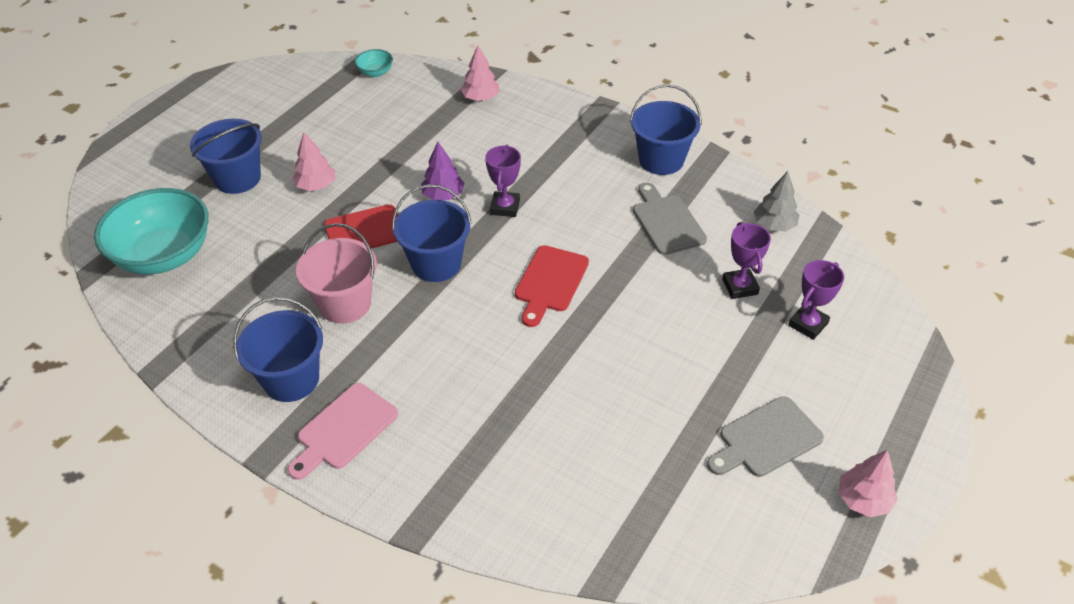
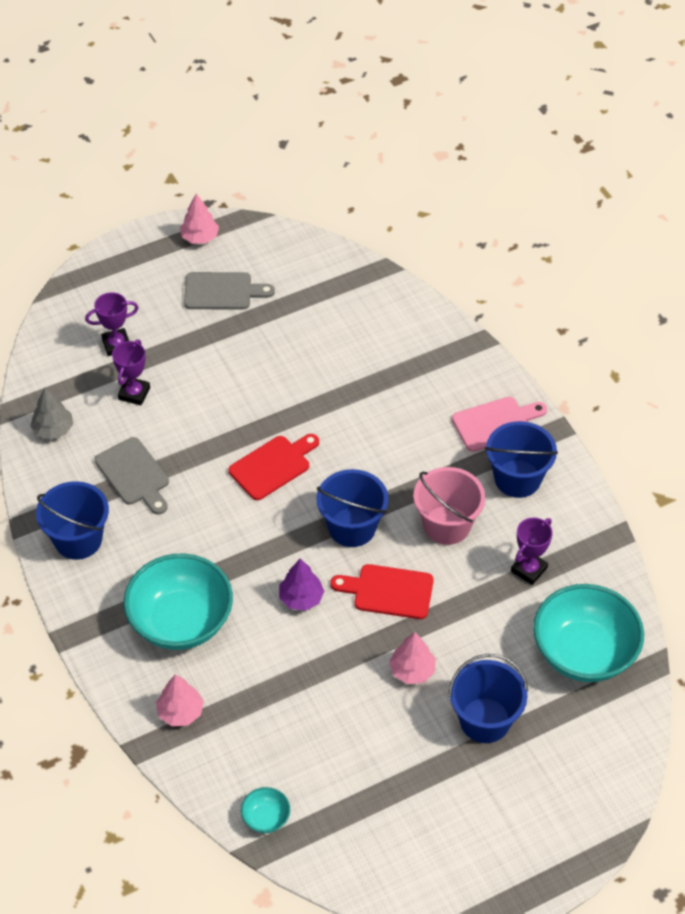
camera: 150 degrees left, 5 degrees up
(505, 207) = (256, 557): purple trophy -> purple trophy (529, 569)
(528, 144) = (181, 621): none -> turquoise bowl
(666, 222) = (134, 474): grey cutting board -> grey cutting board turned 45 degrees counterclockwise

